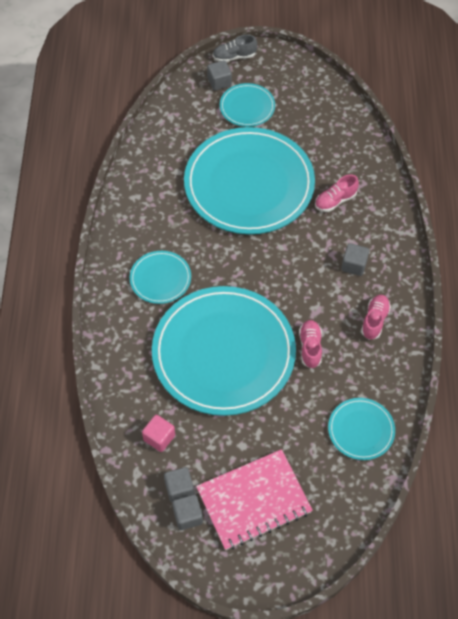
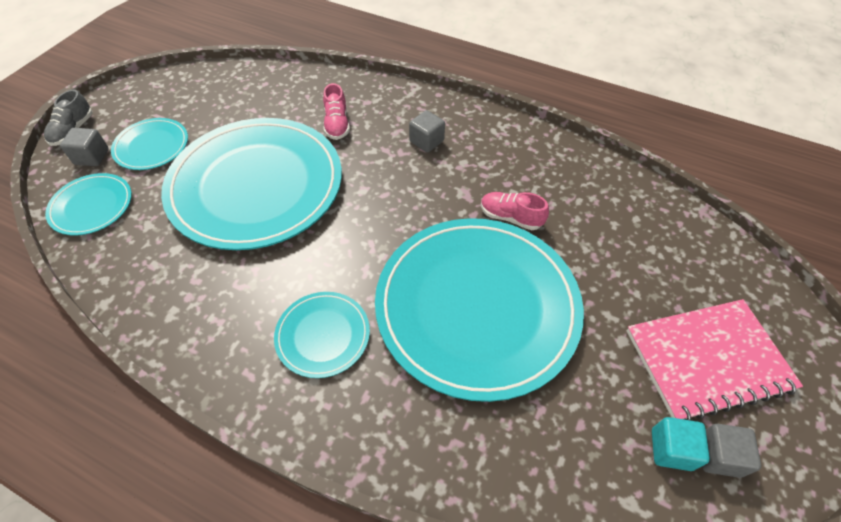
camera: 65 degrees left, 5 degrees down
(159, 438) = (579, 443): pink cube -> none
(179, 489) = (671, 449): grey cube -> turquoise cube
(254, 500) = (707, 360): pink notebook -> pink notebook turned 75 degrees clockwise
(361, 430) = (635, 215): turquoise plate -> turquoise plate (92, 206)
(374, 320) = (503, 152): pink shoe -> none

